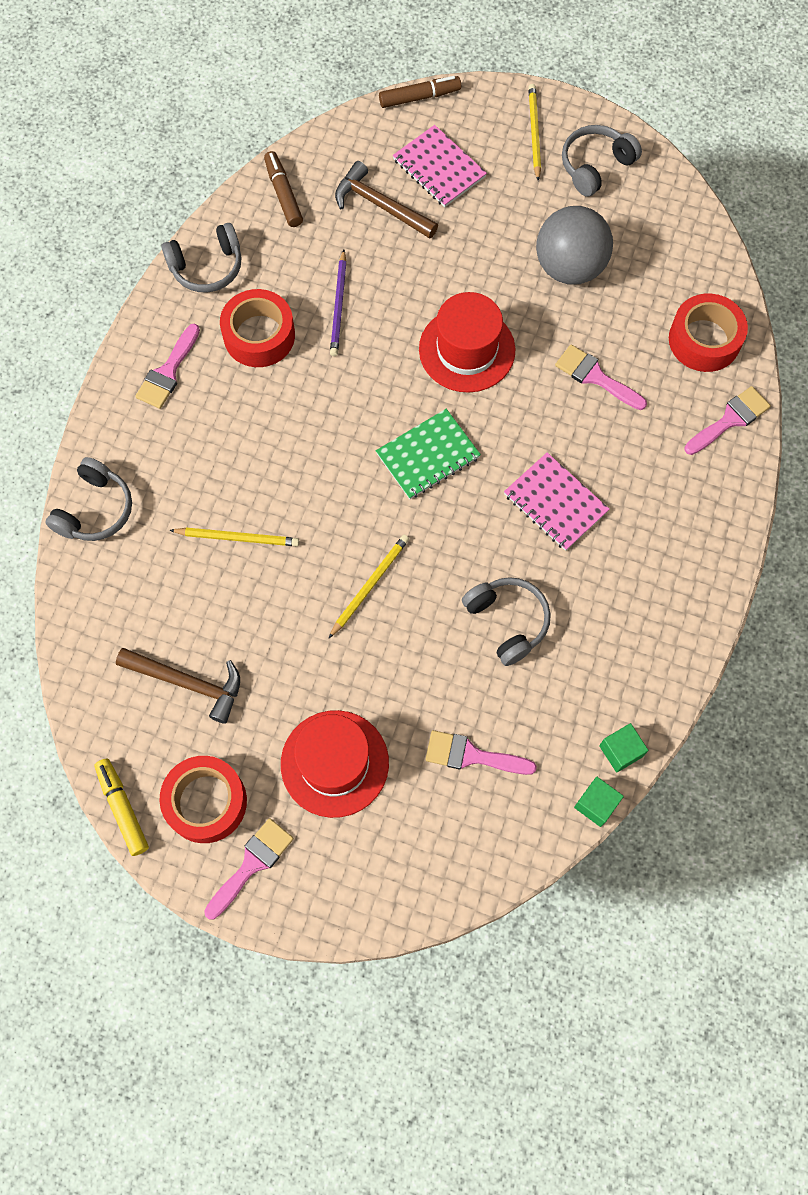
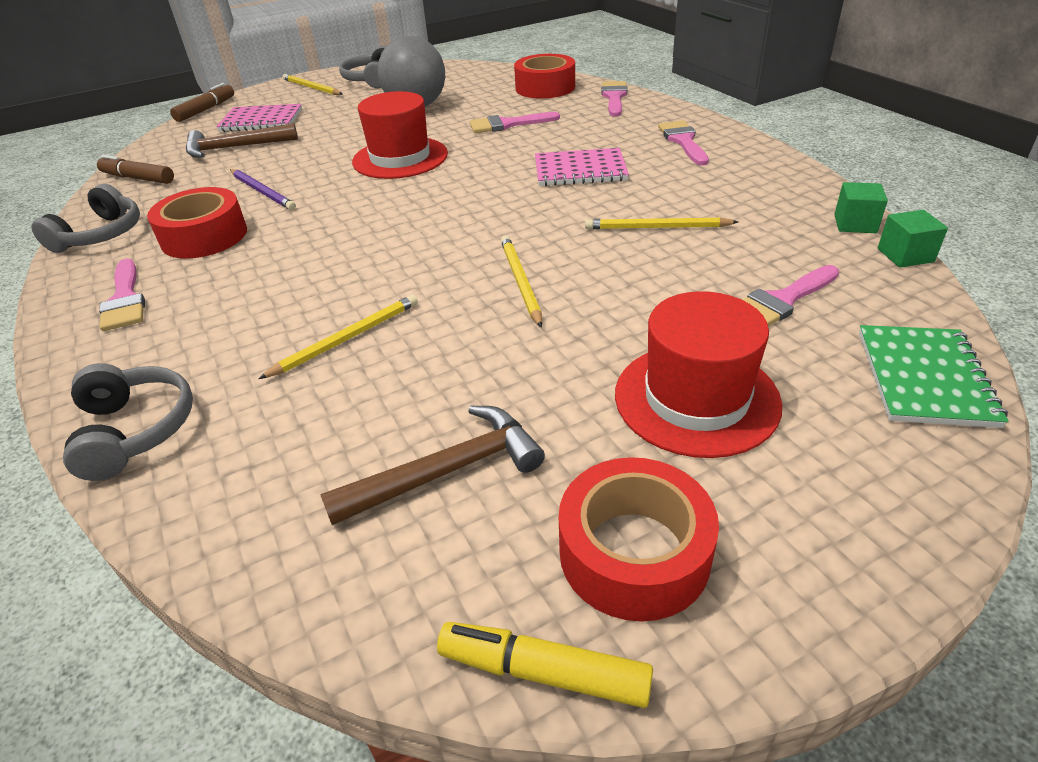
camera: 45 degrees left, 30 degrees down
(252, 864) = (781, 556): pink brush -> pink brush (683, 141)
(428, 456) = (451, 204): green notebook -> green notebook (925, 378)
(507, 621) = (657, 228): grey headphones -> yellow pencil

